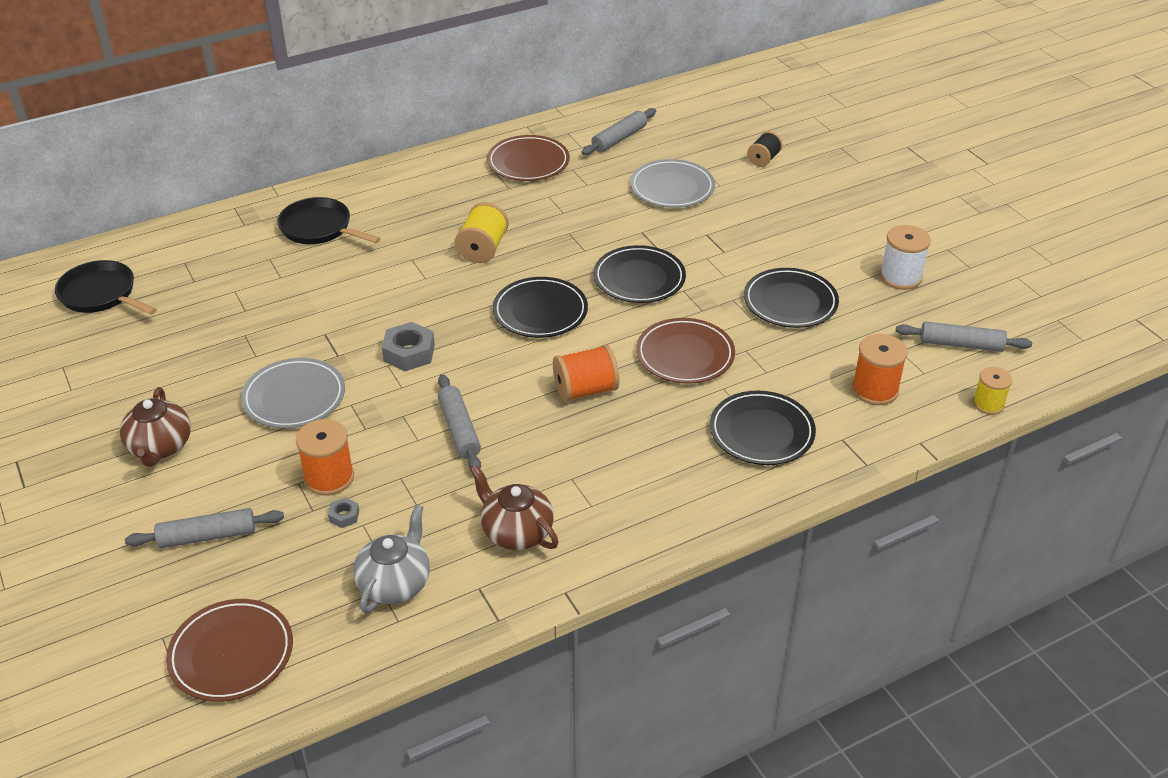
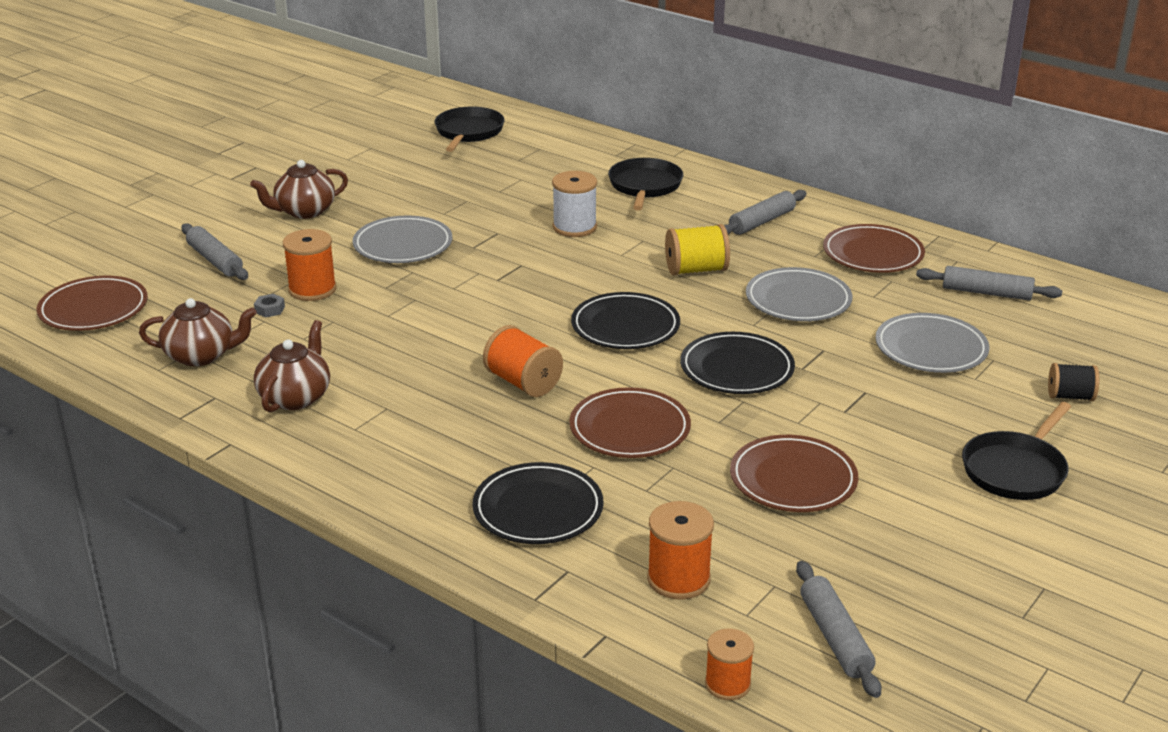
camera: 65 degrees right, 10 degrees down
(395, 583) = (201, 355): grey teapot -> brown teapot
(409, 353) = (504, 278): grey nut -> none
(459, 429) = (415, 331): grey rolling pin -> grey rolling pin (762, 222)
(566, 218) = (798, 300): none -> grey plate
(790, 302) = (793, 479): black plate -> brown plate
(829, 211) = (1016, 470): none -> black pan
(900, 277) = (933, 557): white spool -> white spool (574, 227)
(988, 404) = (727, 684): yellow spool -> orange spool

